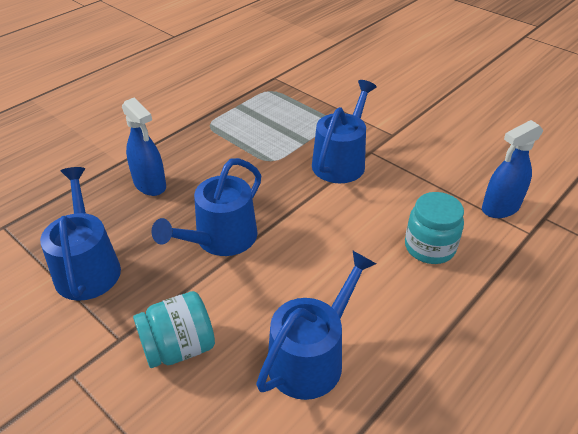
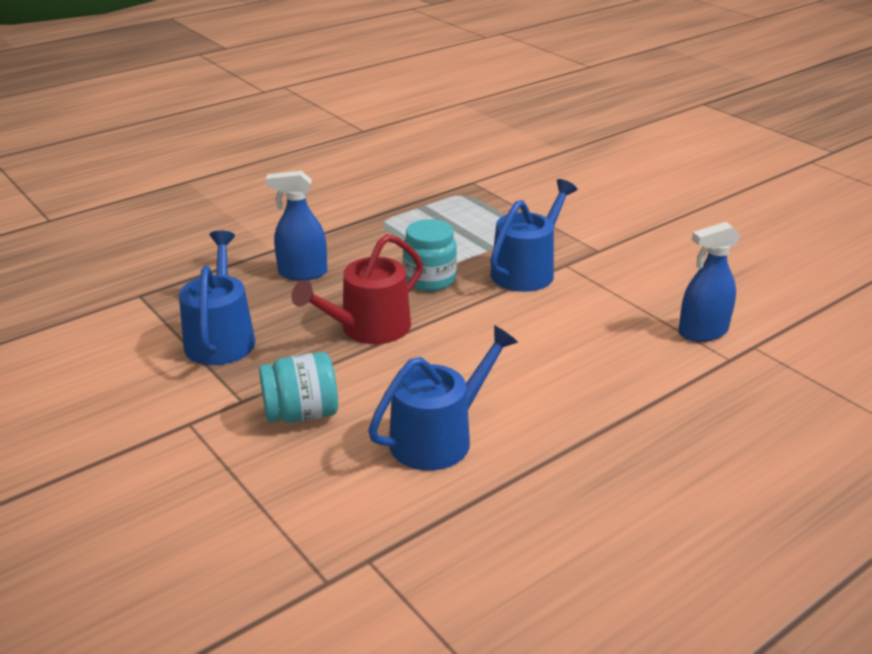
camera: 10 degrees right, 10 degrees down
(150, 185) = (302, 273): blue spray bottle -> blue spray bottle turned 120 degrees clockwise
(221, 239) = (368, 328): blue watering can -> red watering can
(429, 247) = (603, 359): turquoise jar -> turquoise jar (429, 279)

